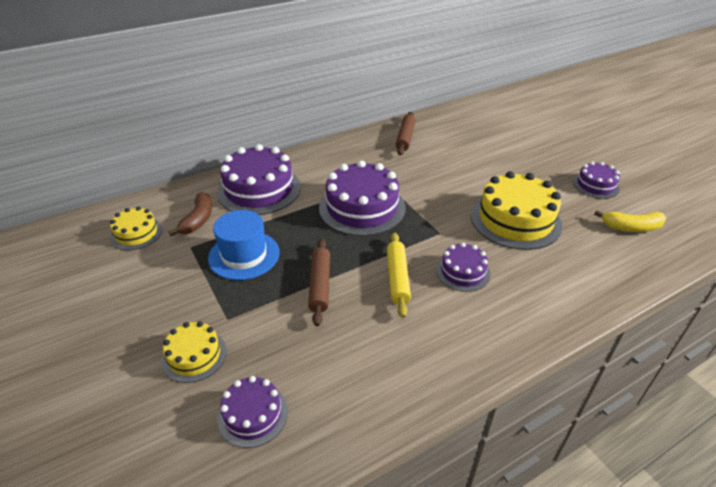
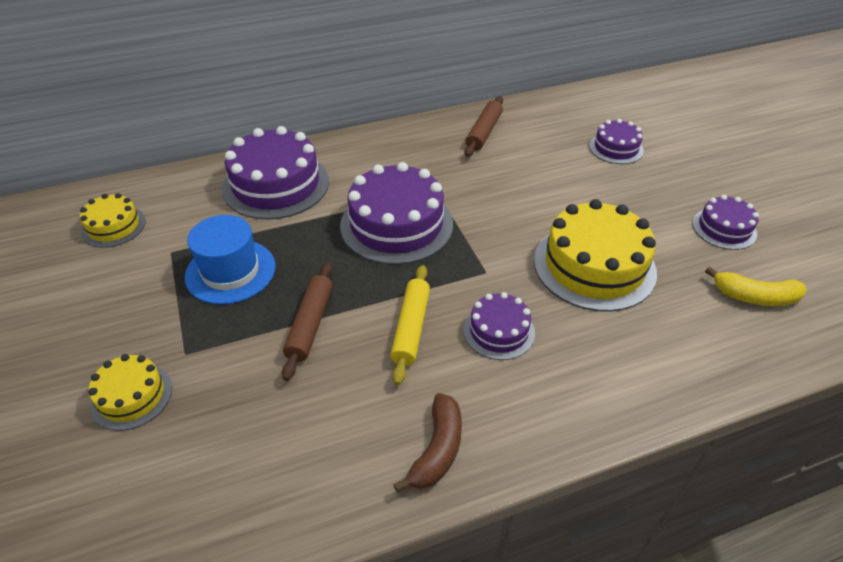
camera: 10 degrees right, 5 degrees up
(198, 220) = (190, 217): brown banana -> brown banana (437, 449)
(253, 414) = (176, 484): purple cake -> purple cake (616, 148)

